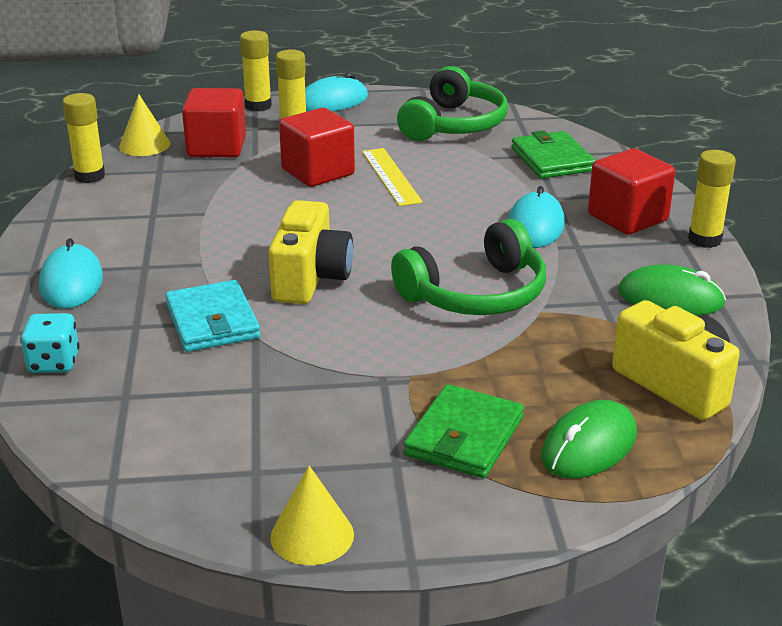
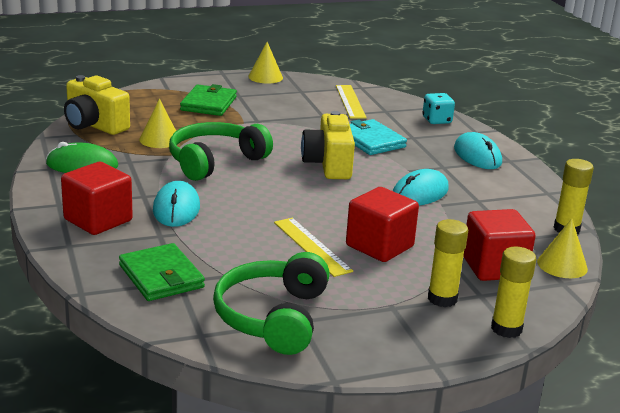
camera: 165 degrees right, 5 degrees down
(173, 428) = (350, 101): none -> yellow ruler
(332, 101) = (429, 344): turquoise mouse -> turquoise mouse (420, 193)
(559, 343) = (159, 139): none -> yellow cone
(589, 445) = (146, 103): green mouse -> none
(704, 240) = (39, 205): yellow glue stick -> none

